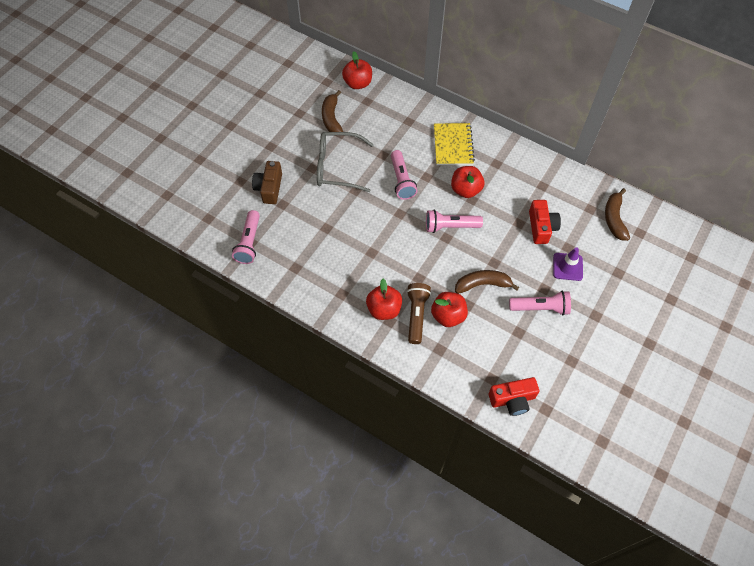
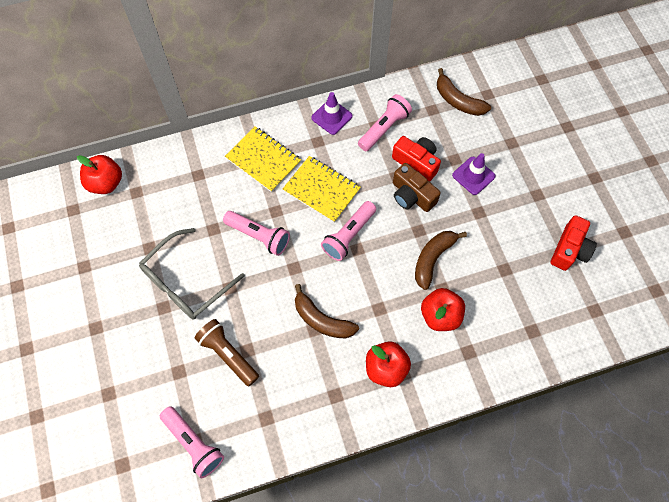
camera: 50 degrees left, 5 degrees up
(269, 188) = (146, 370): brown camera -> brown camera (412, 195)
(331, 118) = (122, 241): brown banana -> brown banana (322, 320)
(416, 315) = (417, 343): brown flashlight -> brown flashlight (228, 354)
(465, 190) = (321, 190): red apple -> yellow notebook
(512, 399) = (566, 330): red camera -> red camera (569, 249)
(521, 158) = (331, 117): none -> purple traffic cone
(540, 308) = (495, 231): pink flashlight -> pink flashlight (384, 128)

